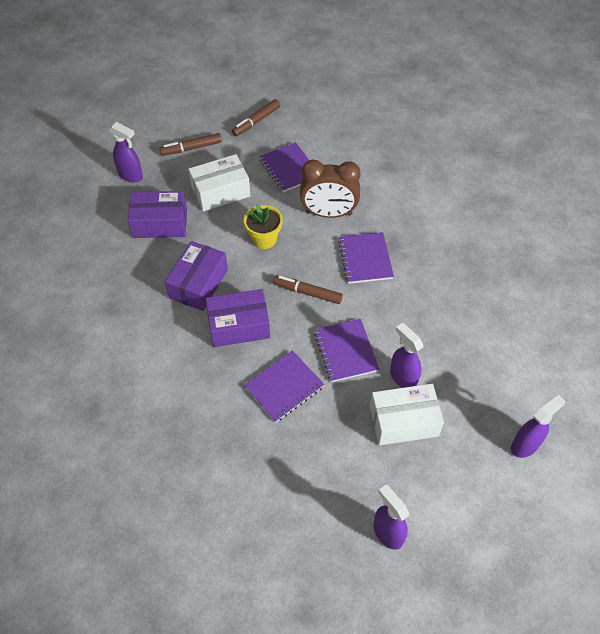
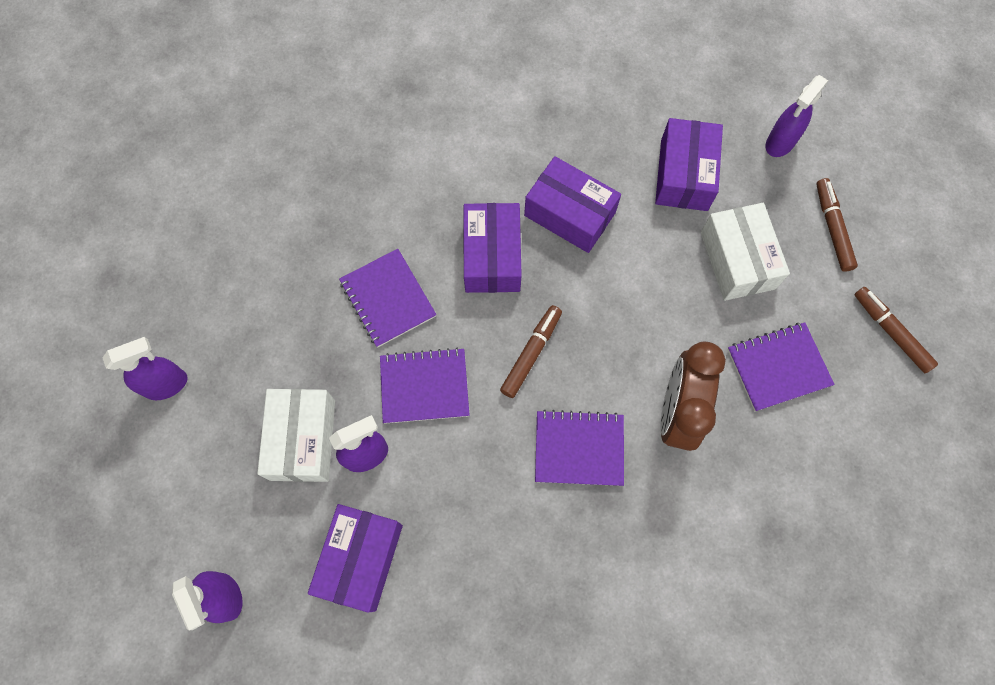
camera: 100 degrees right, 15 degrees up
(264, 239) = (637, 309): yellow flower pot -> none
(472, 367) = (361, 559): none -> purple box

